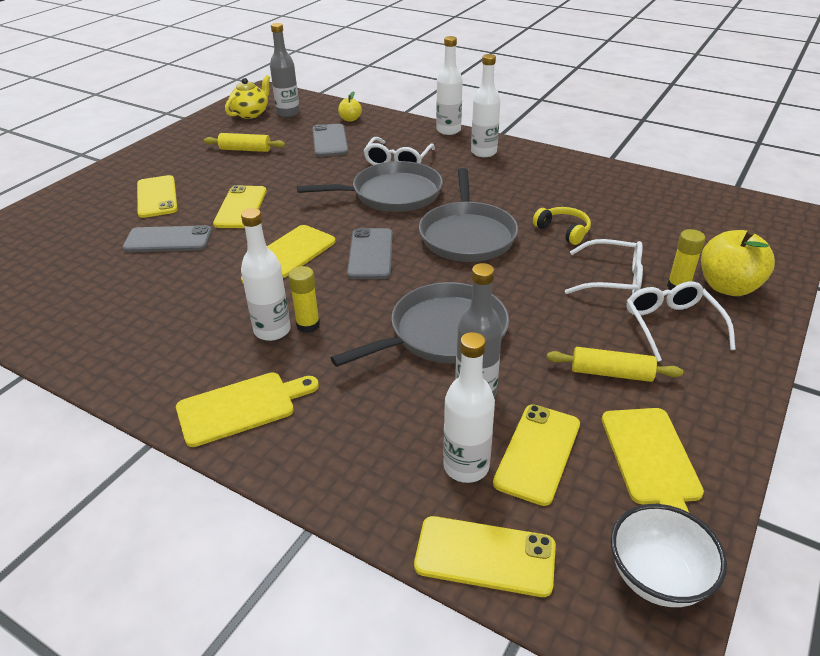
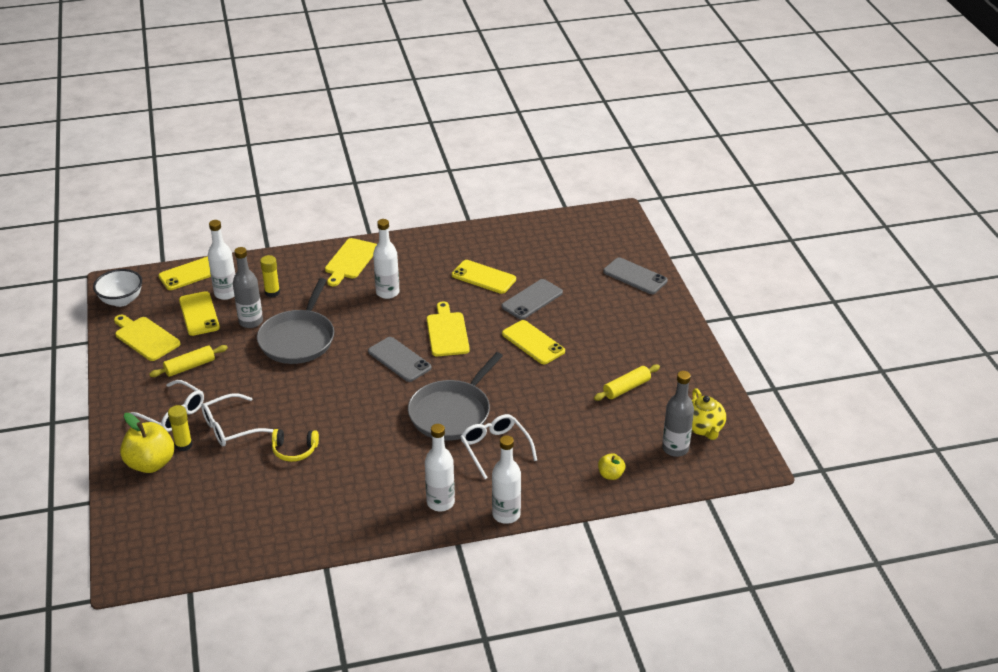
camera: 135 degrees right, 0 degrees up
(157, 197) = (600, 318): yellow phone -> yellow phone (483, 277)
(308, 325) = (373, 304): yellow glue stick -> yellow glue stick (272, 292)
(330, 141) = (582, 437): grey phone -> grey phone (635, 276)
(467, 235) = (356, 408): grey pan -> none

